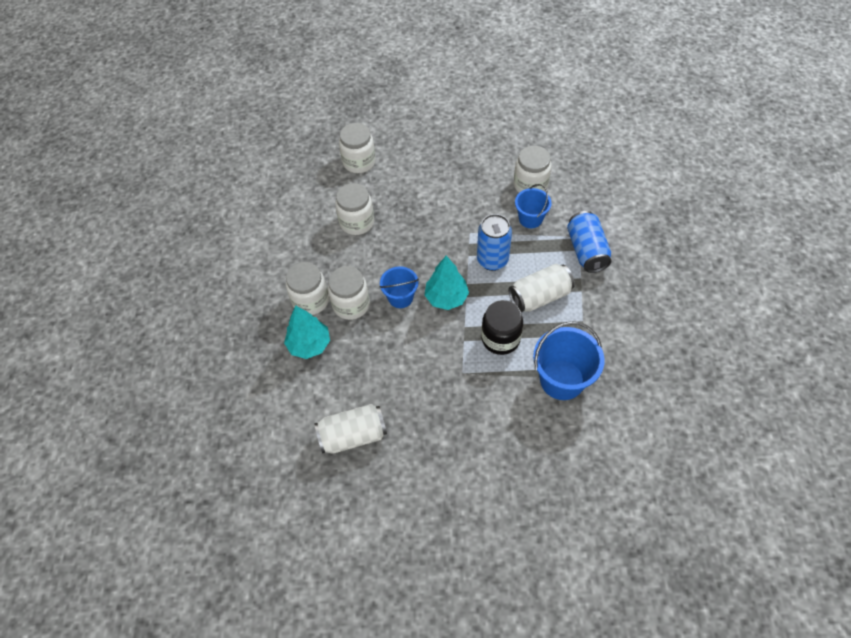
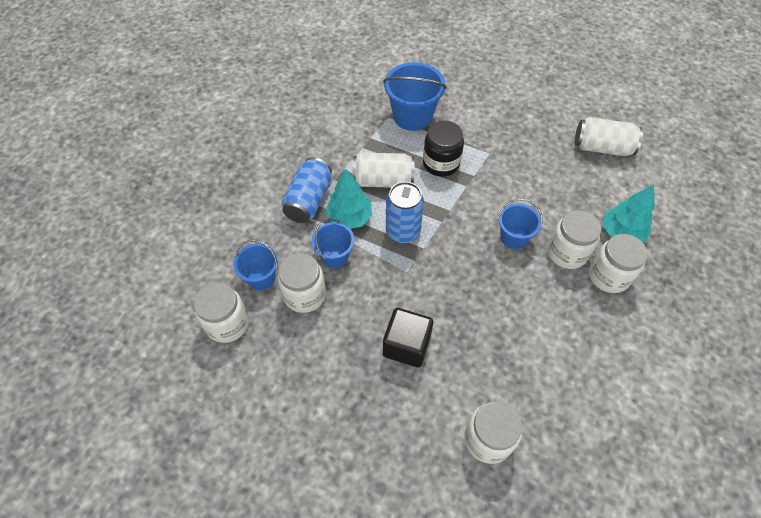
camera: 155 degrees left, 0 degrees up
(357, 222) = (526, 345): white jar -> white jar (227, 323)
(439, 187) = (406, 345): none -> black cube
(446, 298) = (469, 217): turquoise tree -> turquoise tree (349, 218)
(570, 181) = (261, 277): none -> blue bucket

